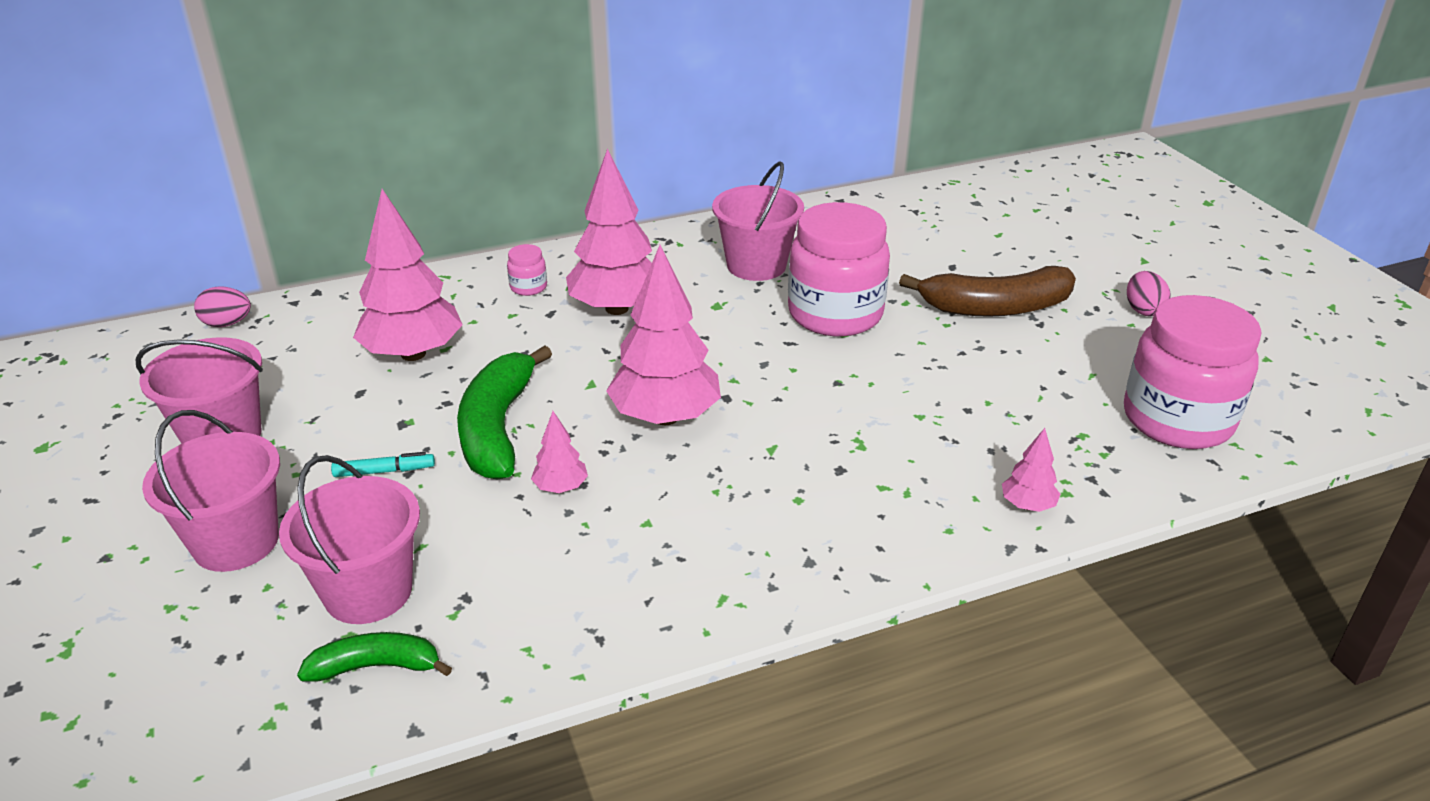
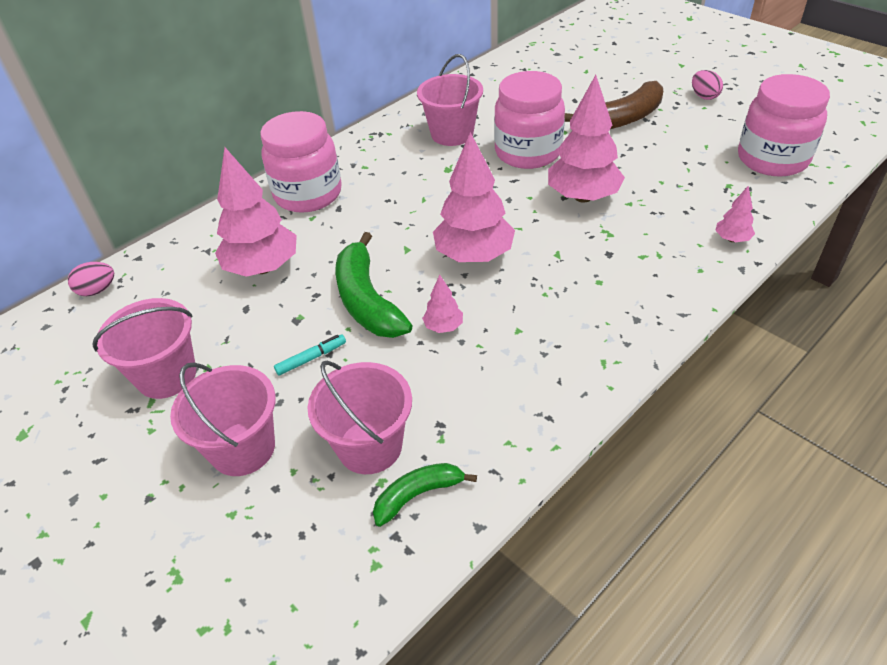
camera: 20 degrees left, 10 degrees up
(528, 287) = (308, 194): pink jar -> pink jar, size x2.47
(617, 308) = (382, 191): pink tree -> pink tree (583, 197)

